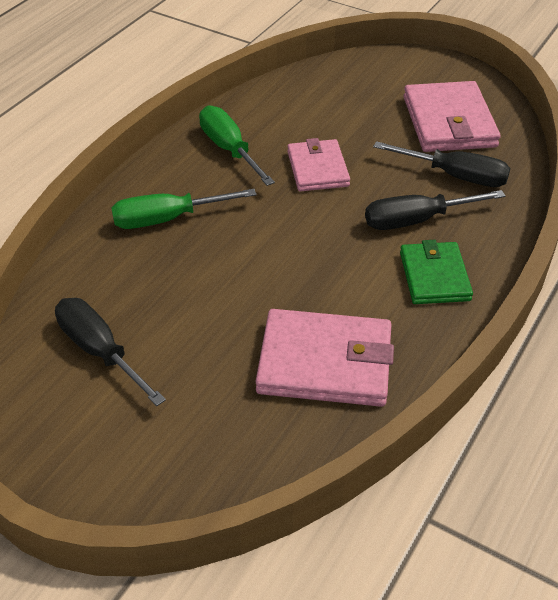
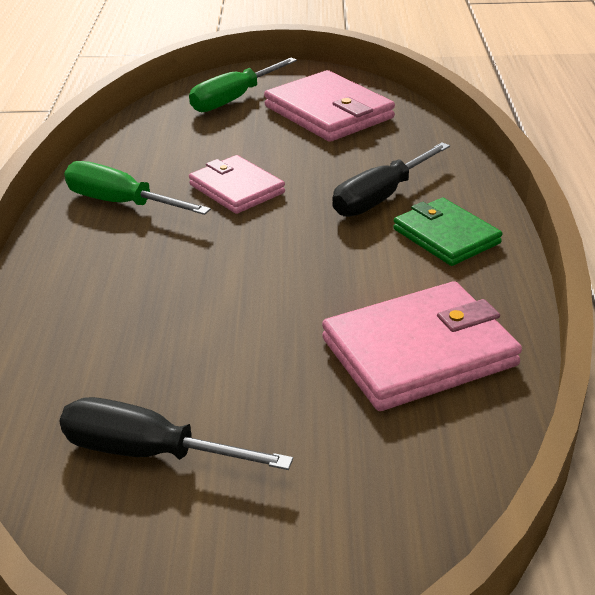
camera: 30 degrees left, 10 degrees down
(168, 219) = (109, 289): green screwdriver -> green screwdriver (234, 99)
(455, 176) = (378, 151): black screwdriver -> none

